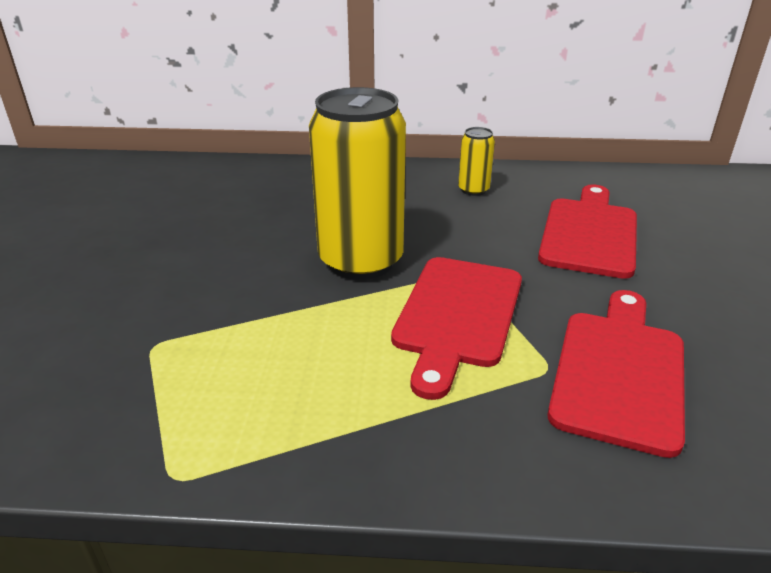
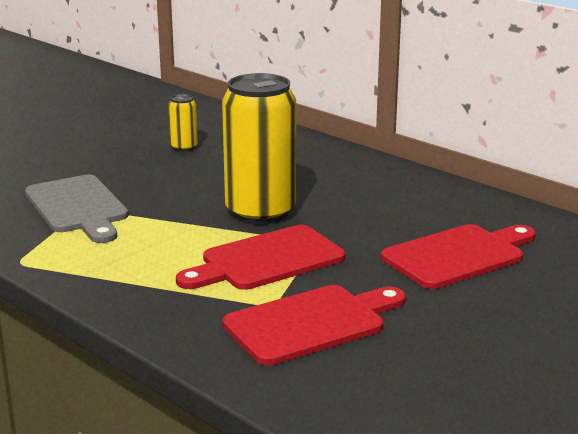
camera: 40 degrees right, 10 degrees down
(139, 346) = (78, 207): none -> grey cutting board
(473, 190) = (424, 200): yellow can -> yellow can (184, 147)

